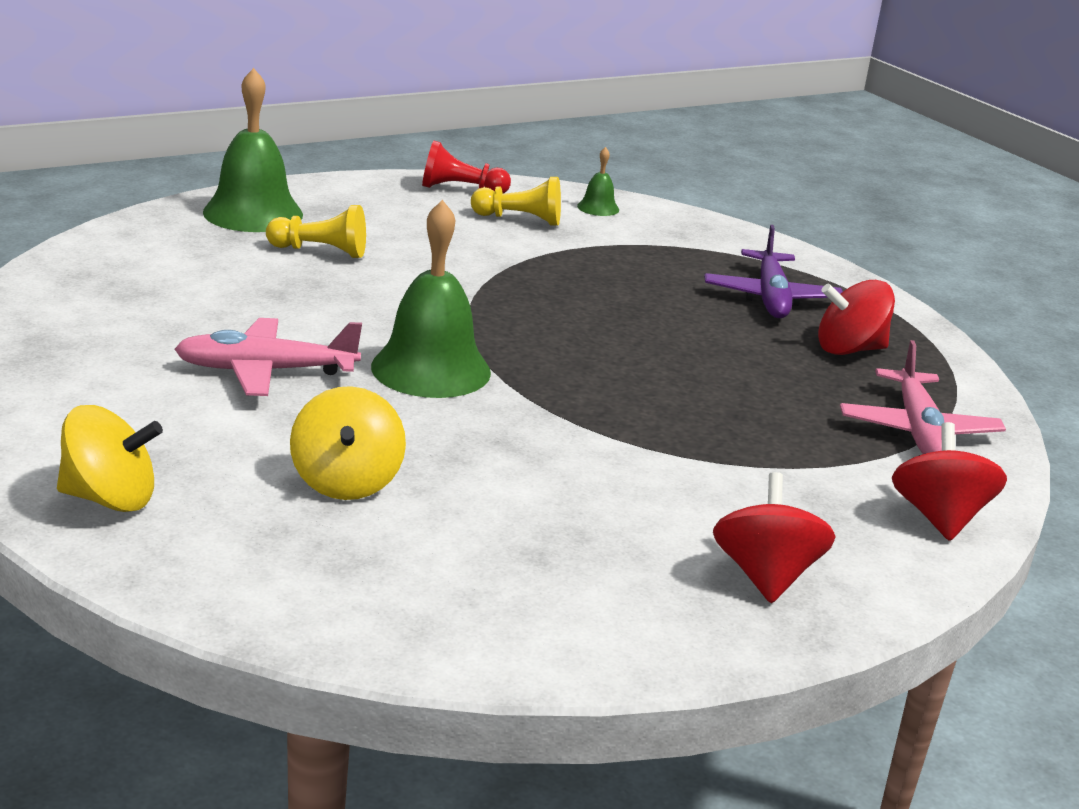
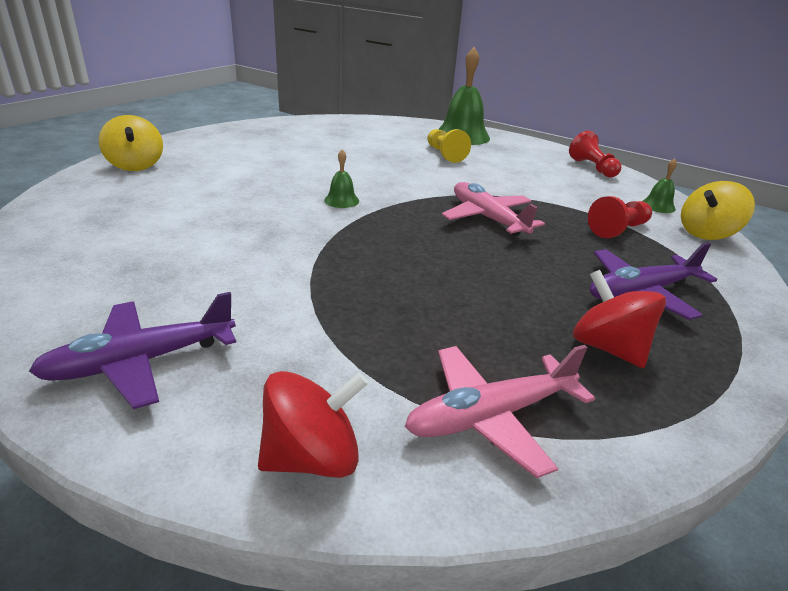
camera: 65 degrees right, 5 degrees up
(266, 371) = (291, 168): pink plane -> pink plane (487, 218)
(346, 481) = (187, 204): yellow spinning top -> yellow spinning top (706, 233)
(431, 369) = (341, 200): green bell -> green bell, size x0.46
(520, 219) = (586, 188): yellow pawn -> none
(640, 251) = (618, 229): none -> red pawn
(765, 576) = (141, 362): red spinning top -> purple plane

